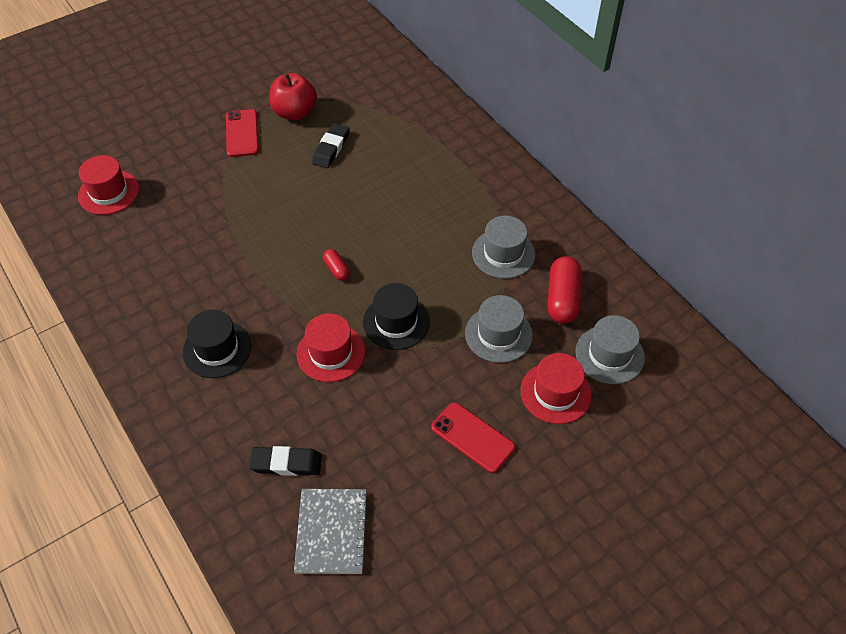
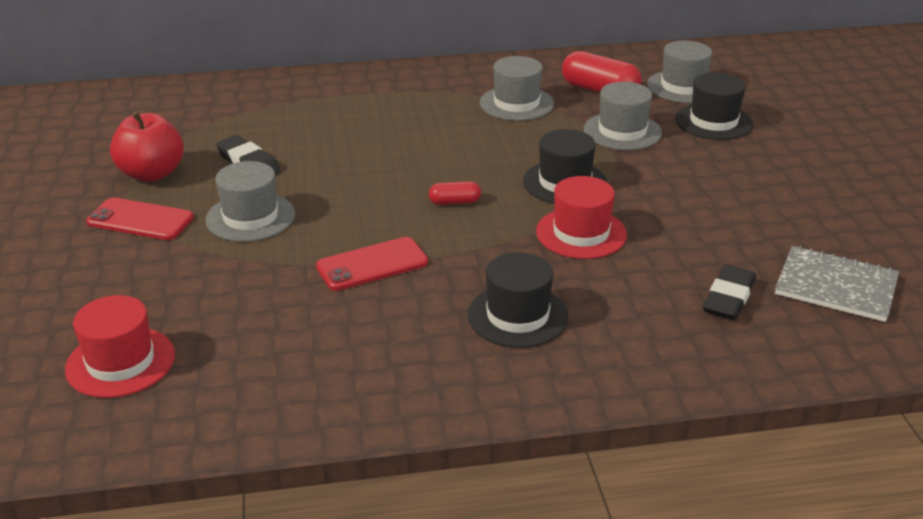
camera: 65 degrees left, 20 degrees down
(268, 178) = (250, 217): none -> grey hat
(472, 437) = (746, 175): red phone -> red phone (372, 264)
(555, 393) = (713, 122): red hat -> black hat

